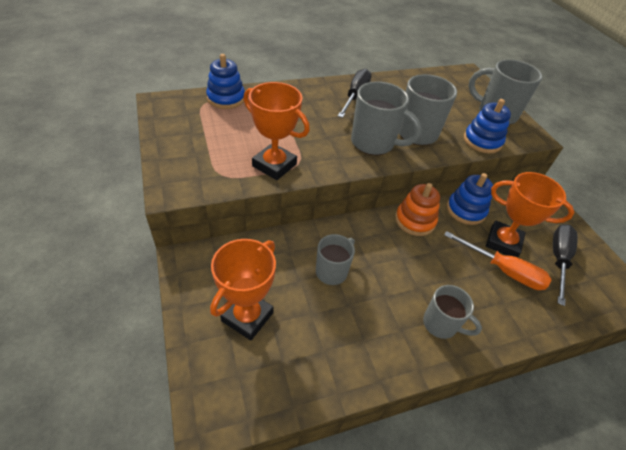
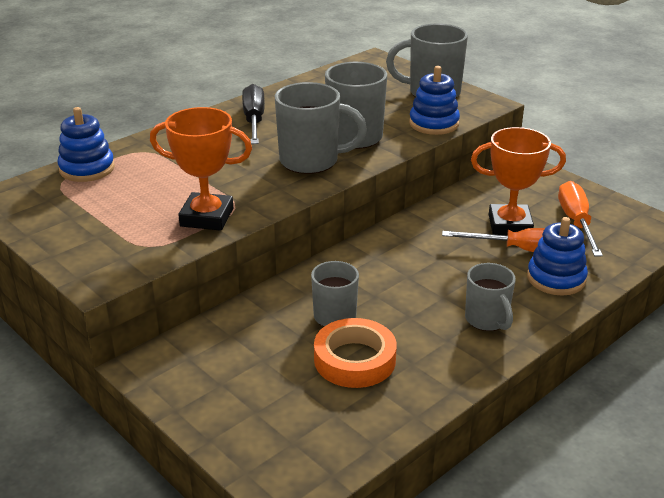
camera: 20 degrees left, 15 degrees down
(247, 317) = (265, 390): orange trophy -> none
(323, 318) = (354, 360): none -> orange tape
(415, 220) = (399, 236): orange stacking toy -> none
(441, 324) = (487, 320): grey mug -> grey mug turned 60 degrees clockwise
(465, 210) = (451, 208): blue stacking toy -> blue stacking toy (556, 278)
(558, 259) = (576, 222): black screwdriver -> orange screwdriver

